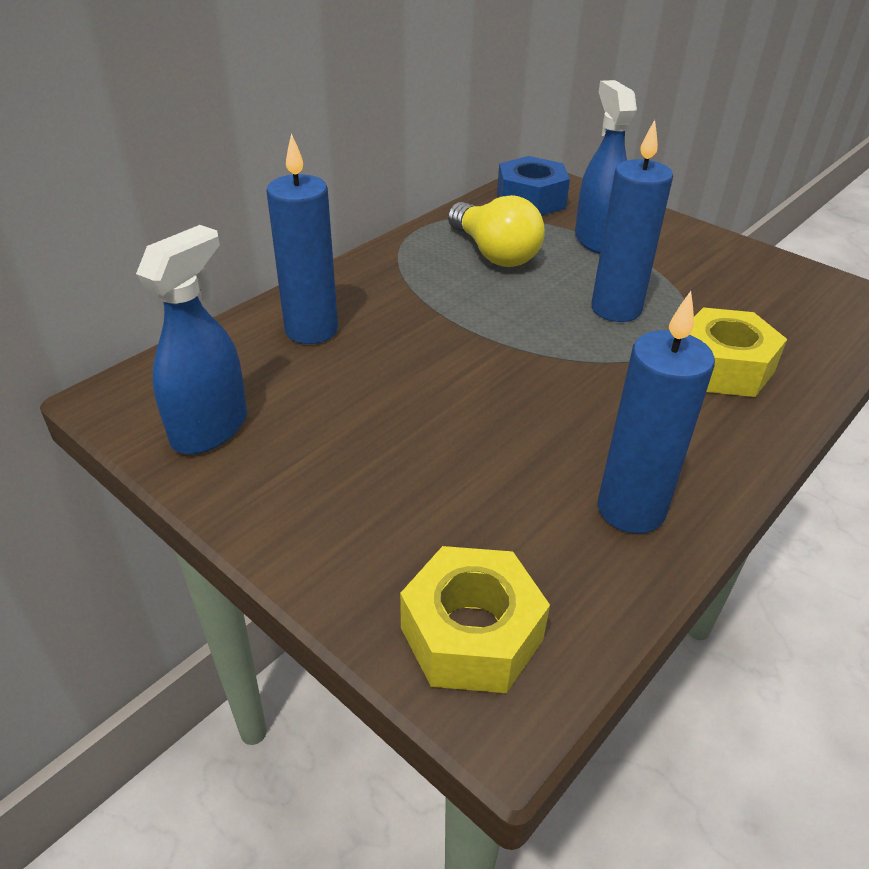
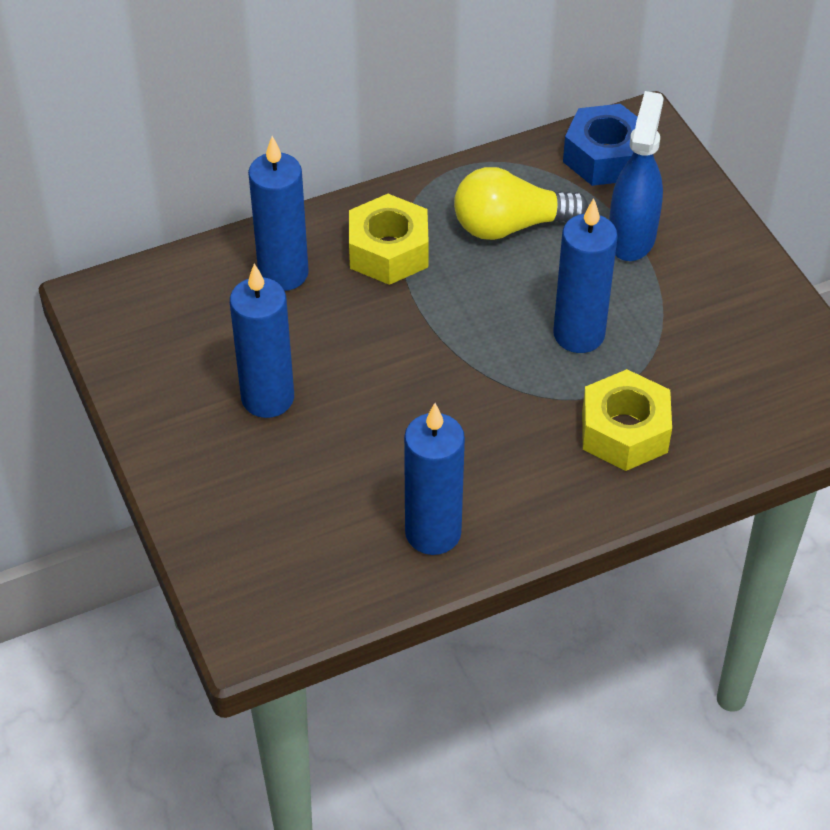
camera: 25 degrees right, 10 degrees up
(210, 428) = (156, 353): blue spray bottle -> none
(361, 435) = (267, 398): none -> blue candle
(471, 634) = (255, 580): yellow nut -> yellow nut (388, 251)
(494, 253) = (511, 226): yellow light bulb -> yellow light bulb turned 90 degrees clockwise

